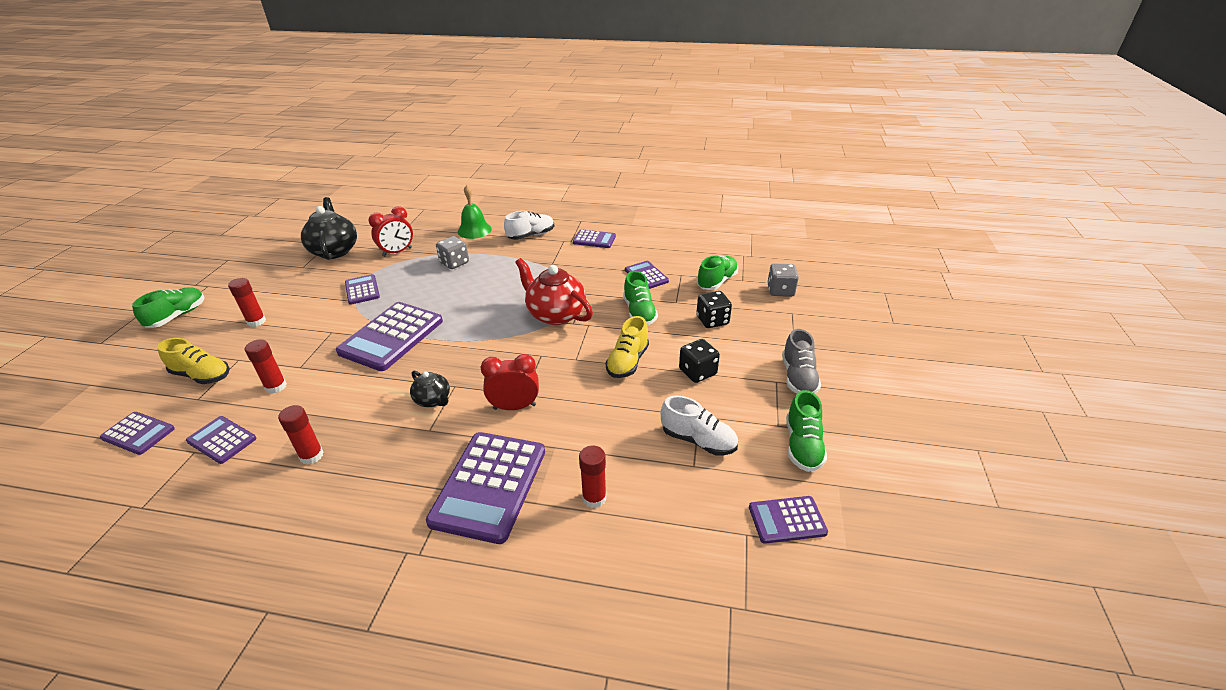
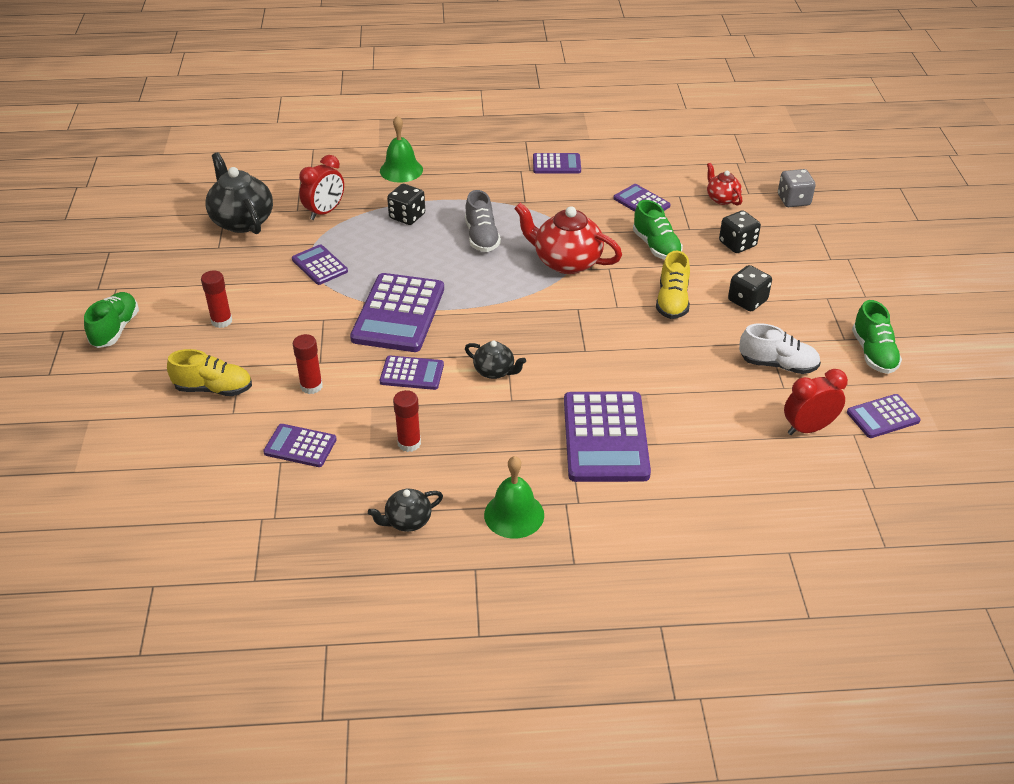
camera: 15 degrees left, 5 degrees up
(138, 433) = (200, 456): purple calculator -> purple calculator (412, 373)
(248, 538) = (407, 521): none -> black teapot
(348, 554) = (514, 514): none -> green bell
(454, 263) = (407, 216): grey dice -> black dice
(514, 407) = (583, 364): red clock -> red clock (808, 428)
(531, 235) = (477, 168): white shoe -> none
(594, 498) = (708, 430): red glue stick -> none
(717, 281) = (722, 199): green shoe -> red teapot
(798, 377) = (846, 291): grey shoe -> grey shoe (482, 237)

